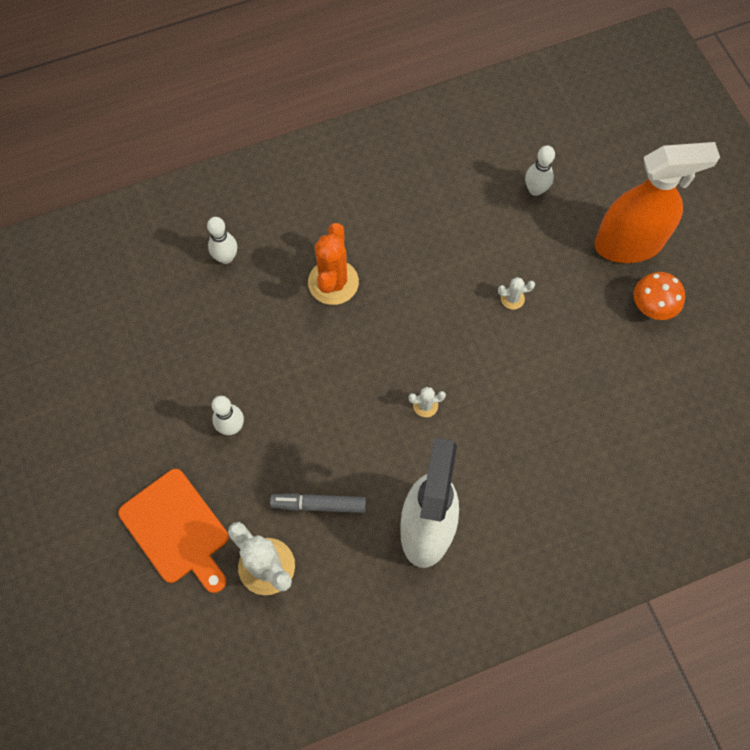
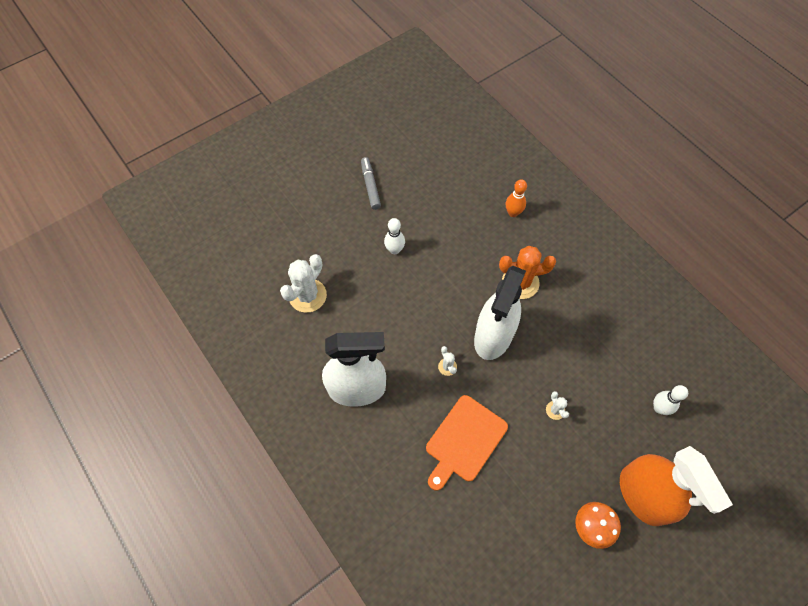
camera: 75 degrees right, 5 degrees down
(177, 529) = (319, 239): orange cutting board -> orange cutting board (464, 441)
(226, 257) = (513, 213): white bowling pin -> orange bowling pin
(319, 505) = (356, 316): grey marker -> grey marker (370, 186)
(399, 338) = (493, 336): none -> white spray bottle

